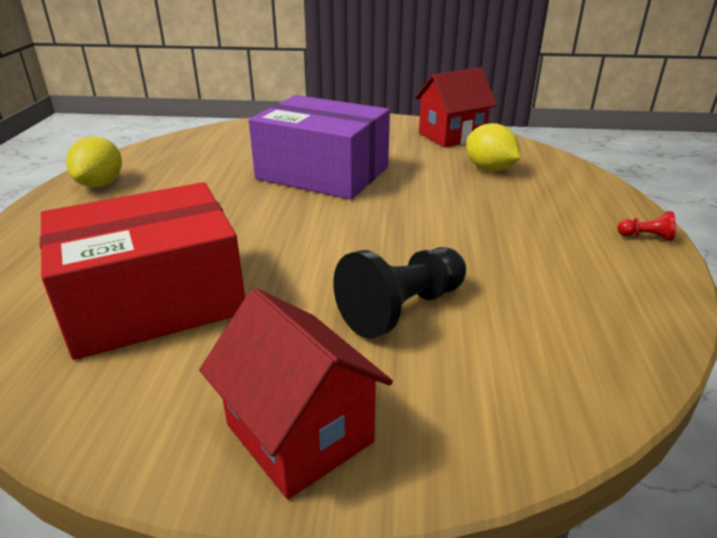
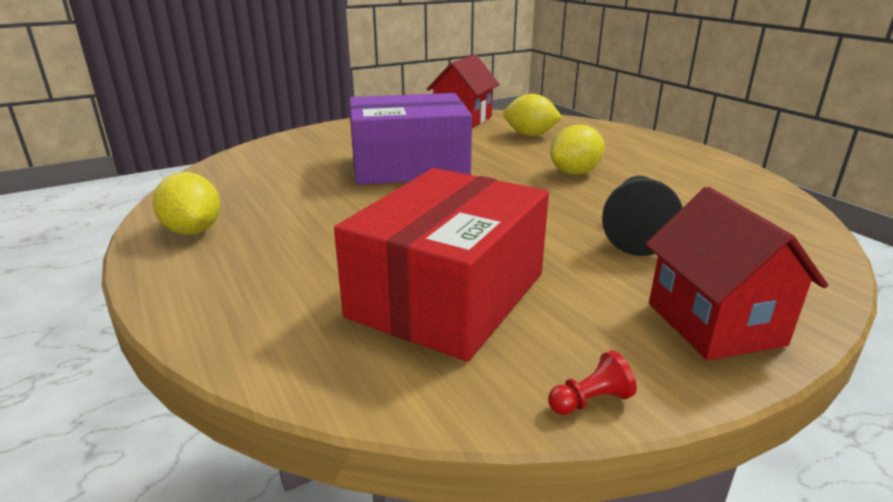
camera: 35 degrees left, 5 degrees down
(299, 433) = (714, 324): red house -> red house turned 60 degrees clockwise
(459, 224) = (575, 172): none -> yellow lemon
(646, 237) = (688, 150): red pawn -> red pawn (590, 401)

